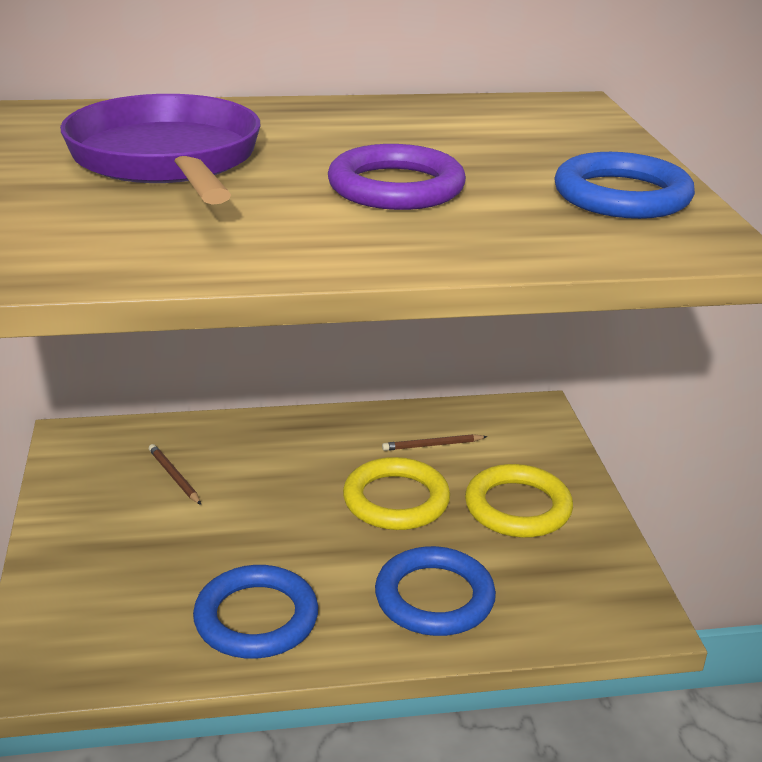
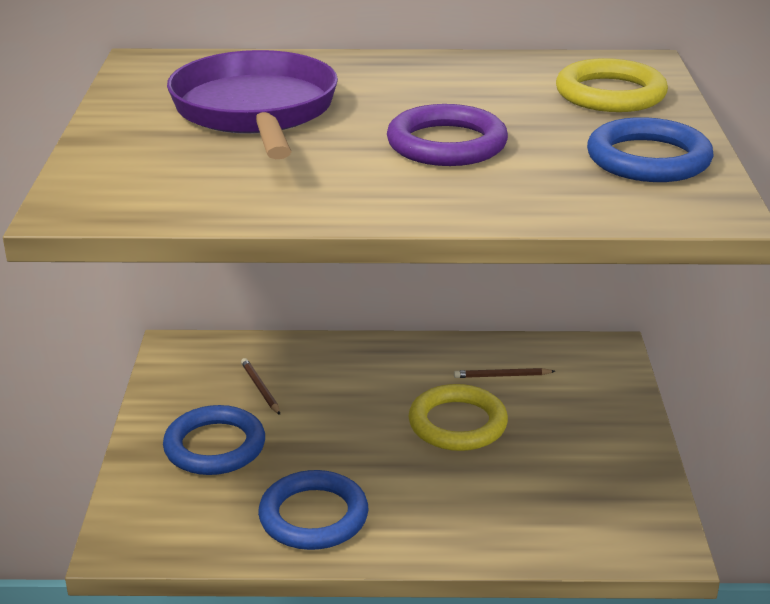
camera: 10 degrees right, 0 degrees up
(434, 597) = (475, 512): blue ring -> blue ring (215, 446)
(517, 507) = (570, 438): yellow ring -> yellow ring (610, 94)

